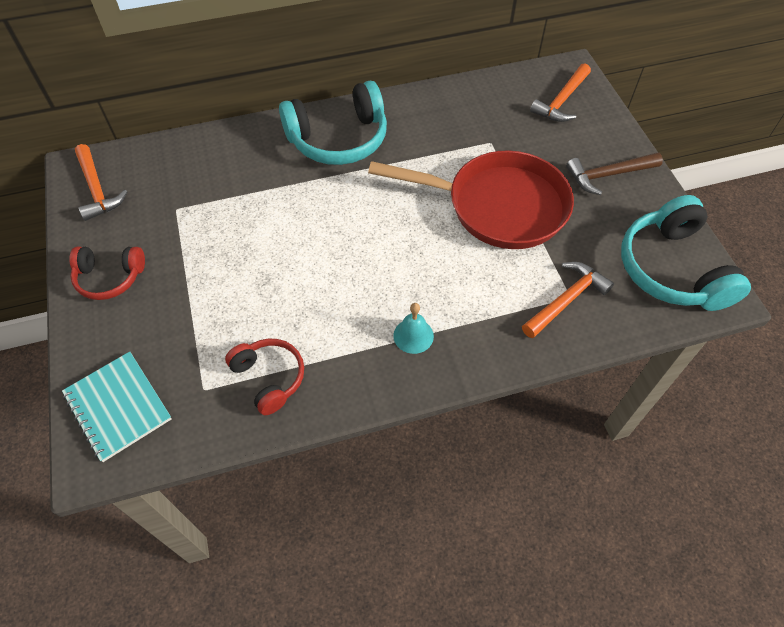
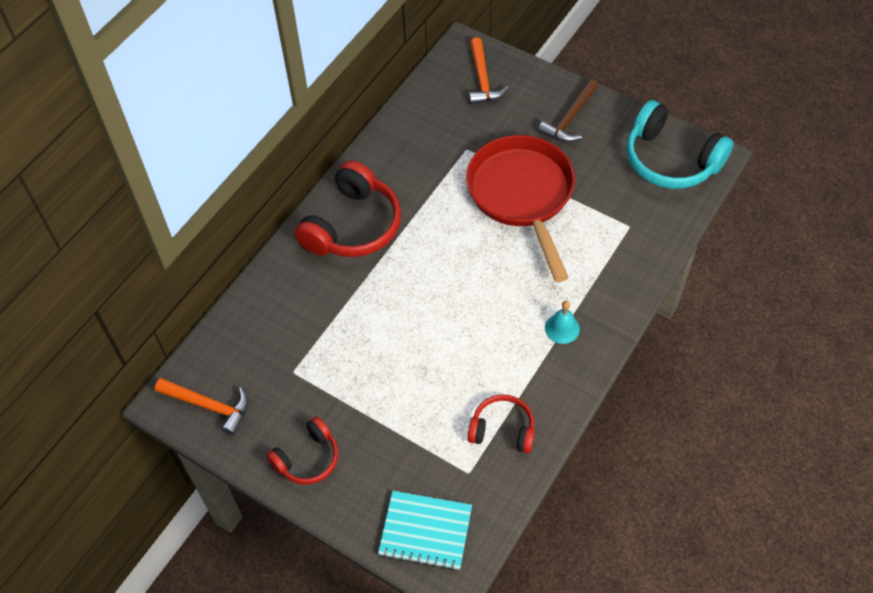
camera: 40 degrees left, 0 degrees up
(338, 139) = (353, 226): turquoise headphones -> red headphones
(498, 206) = (522, 195): red pan -> red pan turned 75 degrees counterclockwise
(566, 300) = (629, 230): orange hammer -> none

